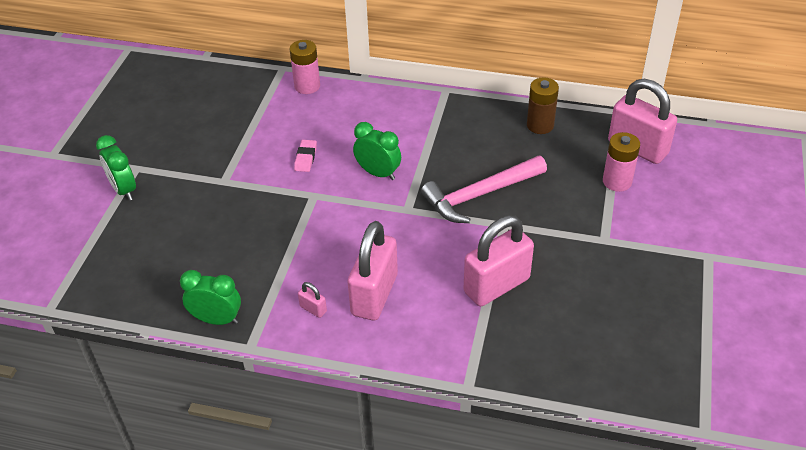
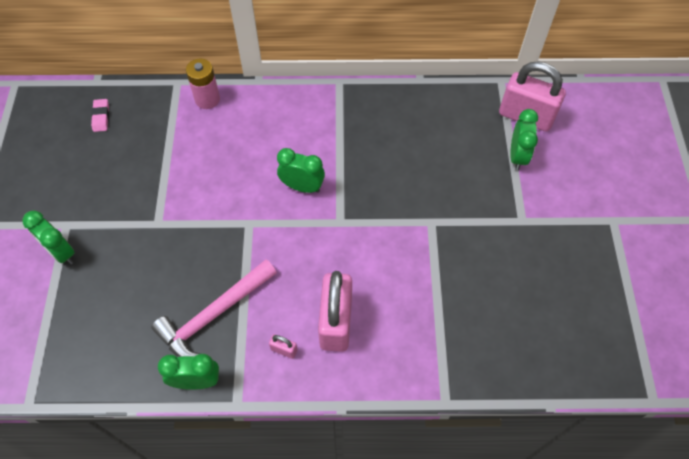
camera: 15 degrees left, 15 degrees up
(306, 158) = (229, 182): pink eraser -> pink eraser (101, 117)
(479, 195) = (401, 193): pink hammer -> pink hammer (213, 315)
(496, 285) = (442, 289): pink padlock -> none
(540, 125) = (434, 107): brown battery -> none
(617, 181) = (517, 156): pink battery -> green clock

